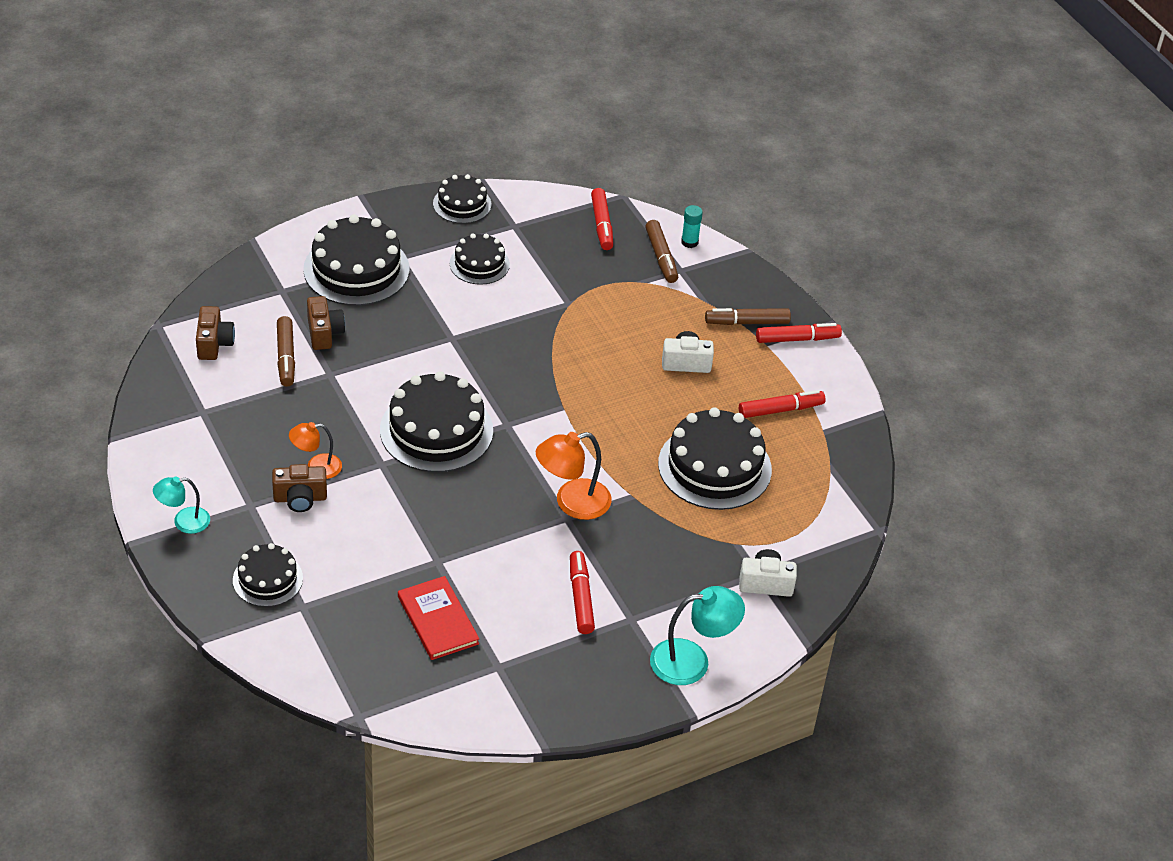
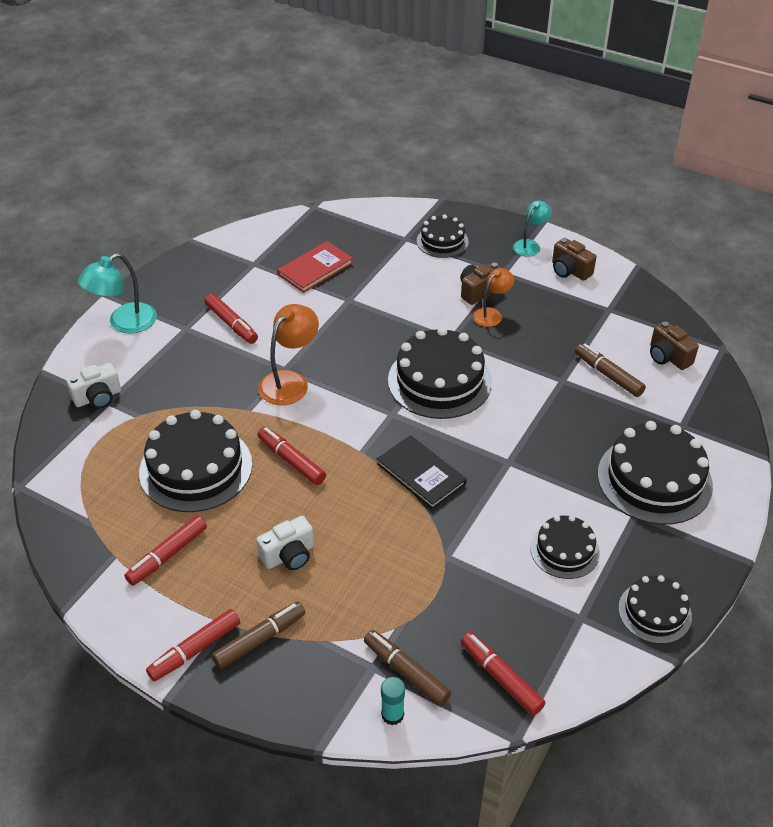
camera: 150 degrees right, 0 degrees up
(324, 333) = (606, 409): brown camera -> brown camera (569, 271)
(437, 620) = (315, 269): red book -> red book turned 75 degrees counterclockwise
(531, 365) = (421, 474): none -> black book
(628, 430) = (291, 460): none -> red marker

